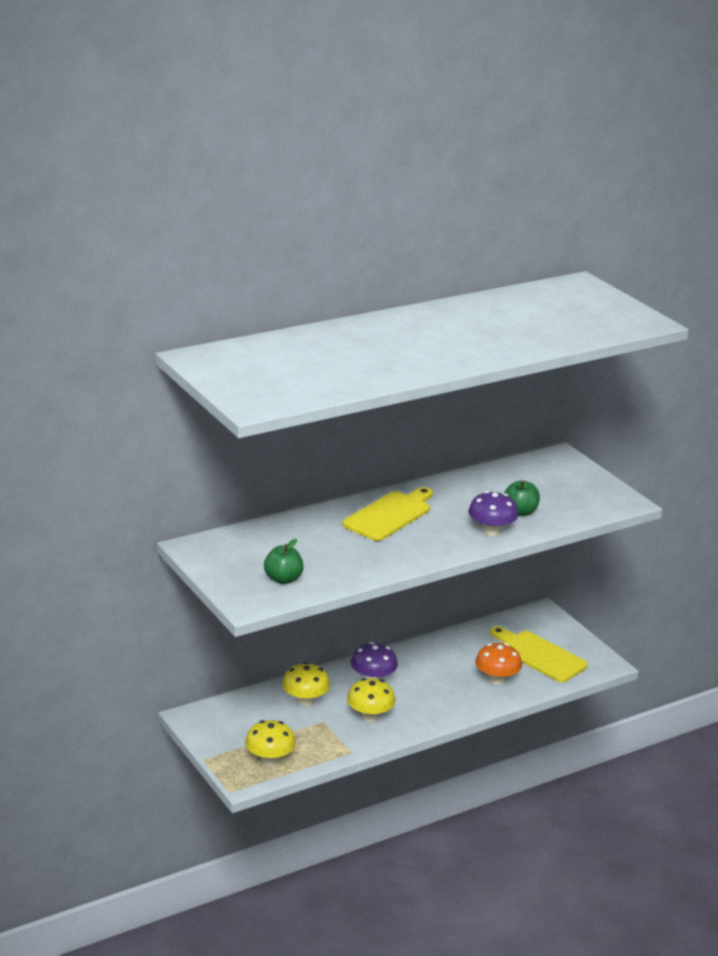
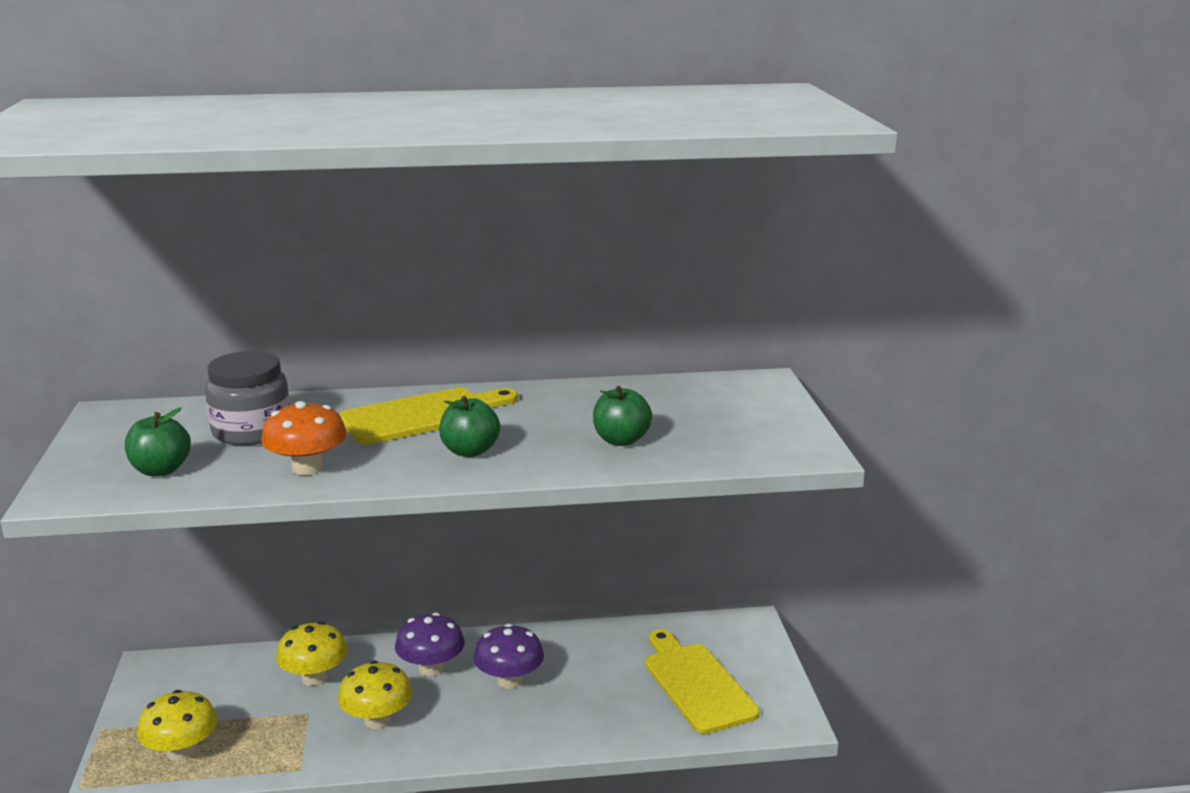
camera: 25 degrees right, 5 degrees down
(300, 544) = (251, 431): none -> grey jar
(444, 534) = (470, 451): none -> green apple
(491, 531) = (547, 457): purple mushroom -> purple mushroom (509, 680)
(496, 679) = (605, 706): orange mushroom -> orange mushroom (307, 468)

